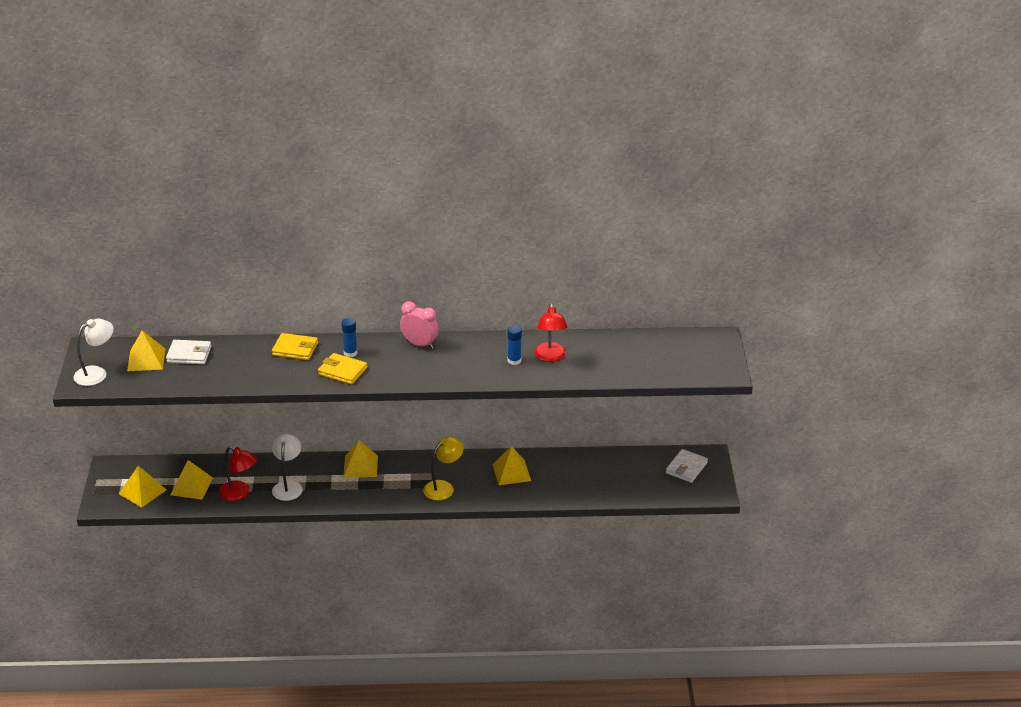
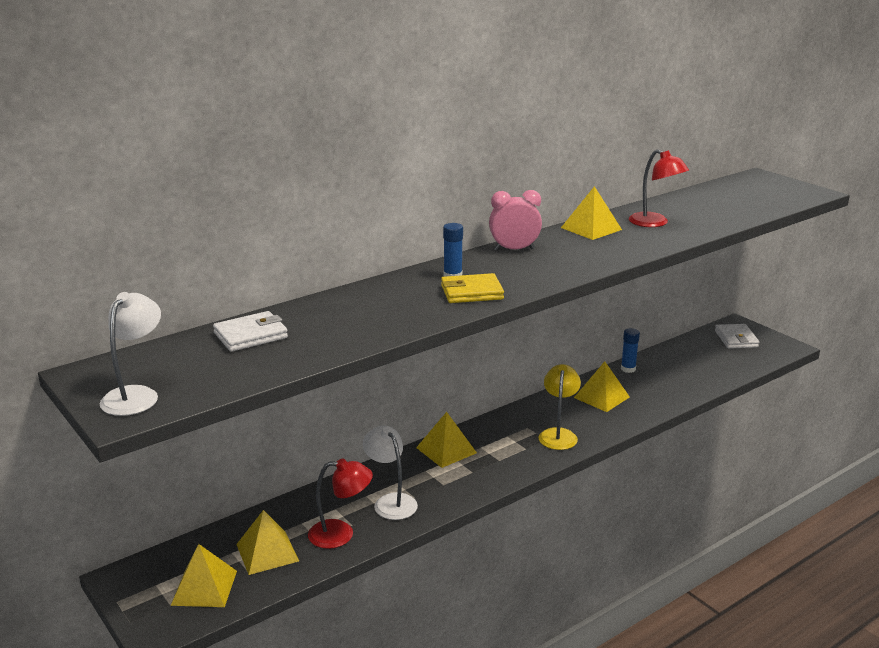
camera: 35 degrees left, 10 degrees down
(146, 359) = (194, 358): yellow pyramid -> yellow pyramid (591, 228)
(295, 349) = (382, 291): yellow wallet -> none
(514, 361) = (629, 234): blue glue stick -> blue glue stick (628, 369)

